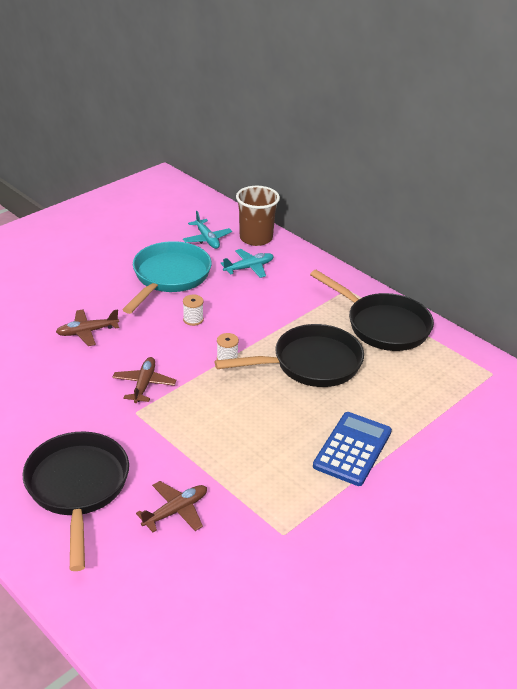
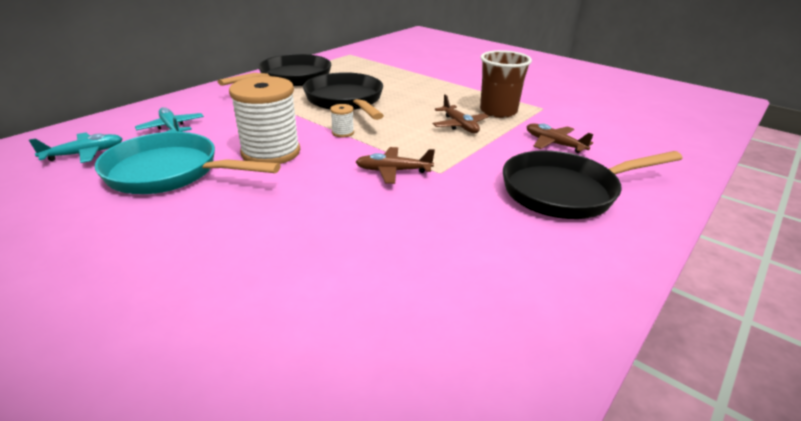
camera: 95 degrees left, 5 degrees down
(87, 332) = (290, 221): brown plane -> brown plane (460, 125)
(193, 319) = (271, 152): white spool -> white spool, size x2.39
(256, 238) = (105, 126): brown cup -> brown cup (498, 111)
(352, 449) = (445, 89): blue calculator -> none

